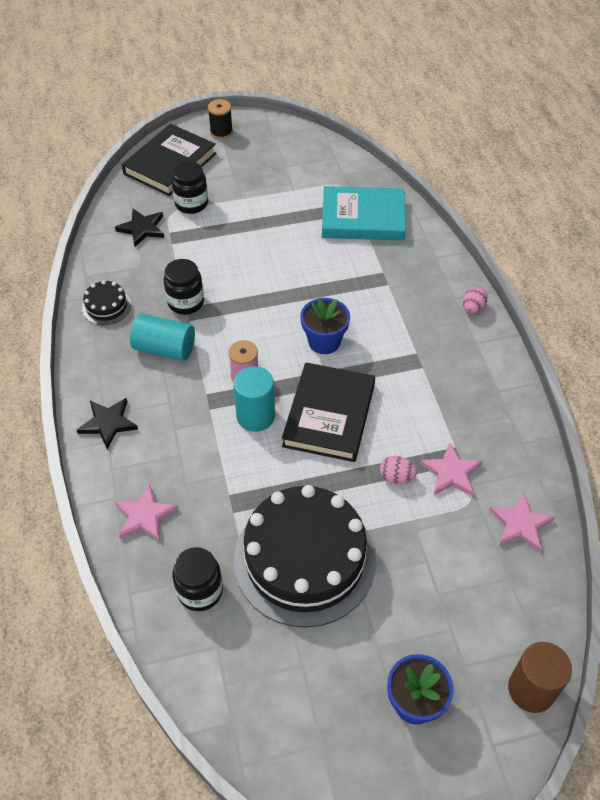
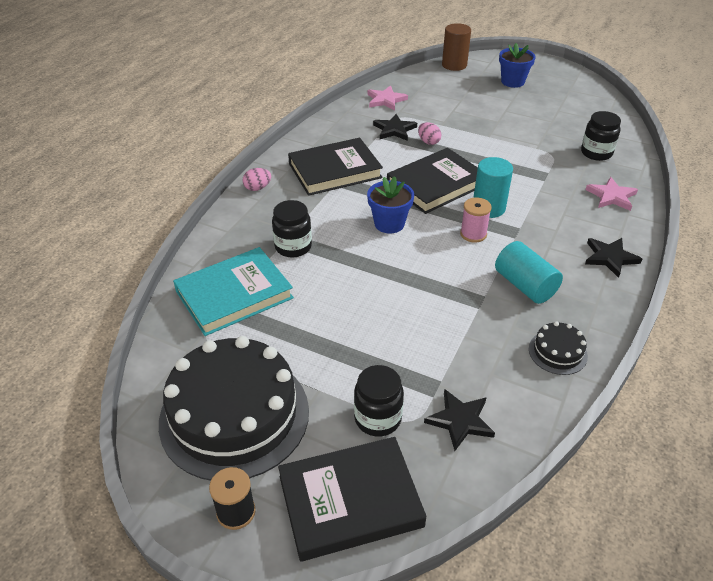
camera: 140 degrees left, 10 degrees down
(186, 302) = (475, 313): black jar -> black jar (293, 247)
(304, 559) = (521, 138): black cake -> black cake (234, 415)
(363, 218) = (234, 294): turquoise book -> turquoise book turned 75 degrees counterclockwise
(437, 371) = (335, 170): none -> black book
(451, 473) = (394, 130): pink star -> black star

